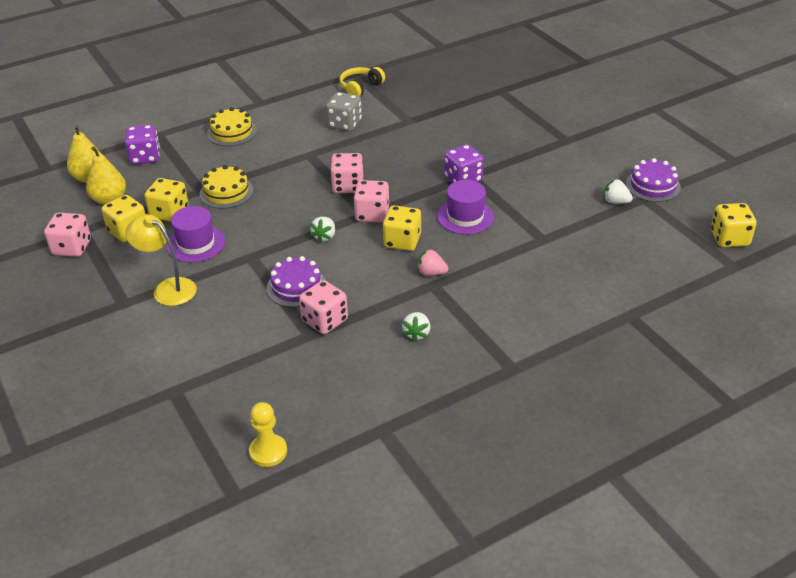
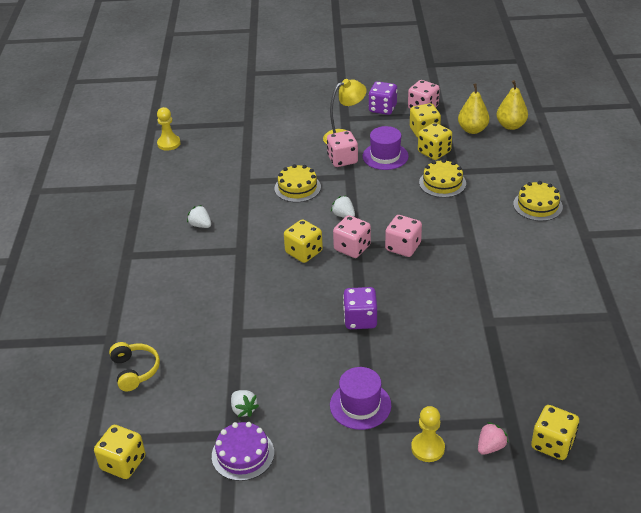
camera: 120 degrees right, 0 degrees up
(145, 157) = (524, 154): purple dice -> purple dice (382, 108)
(296, 287) = (297, 188): purple cake -> yellow cake
(325, 320) = (252, 190): pink dice -> pink dice (342, 160)
(344, 124) = (509, 276): grey dice -> none
(360, 87) = (580, 310): yellow headphones -> yellow headphones (135, 371)
(431, 273) = (254, 254): pink strawberry -> pink strawberry (490, 447)
(465, 217) = (305, 299): purple hat -> purple hat (360, 405)
(503, 73) = (552, 444): none -> yellow dice
(558, 114) = (427, 448): none -> yellow pawn
(615, 201) = (243, 409): white strawberry -> white strawberry turned 90 degrees clockwise

